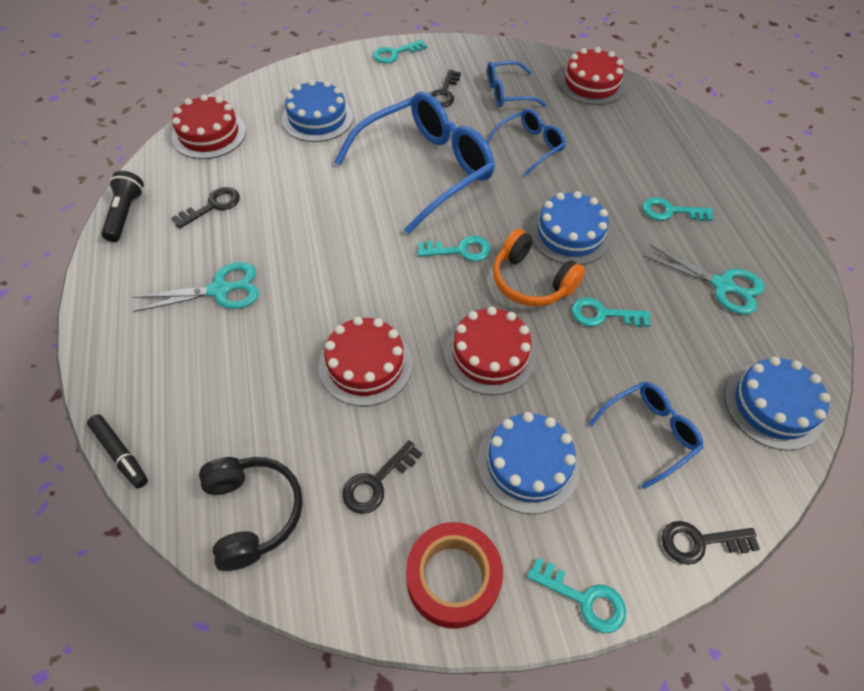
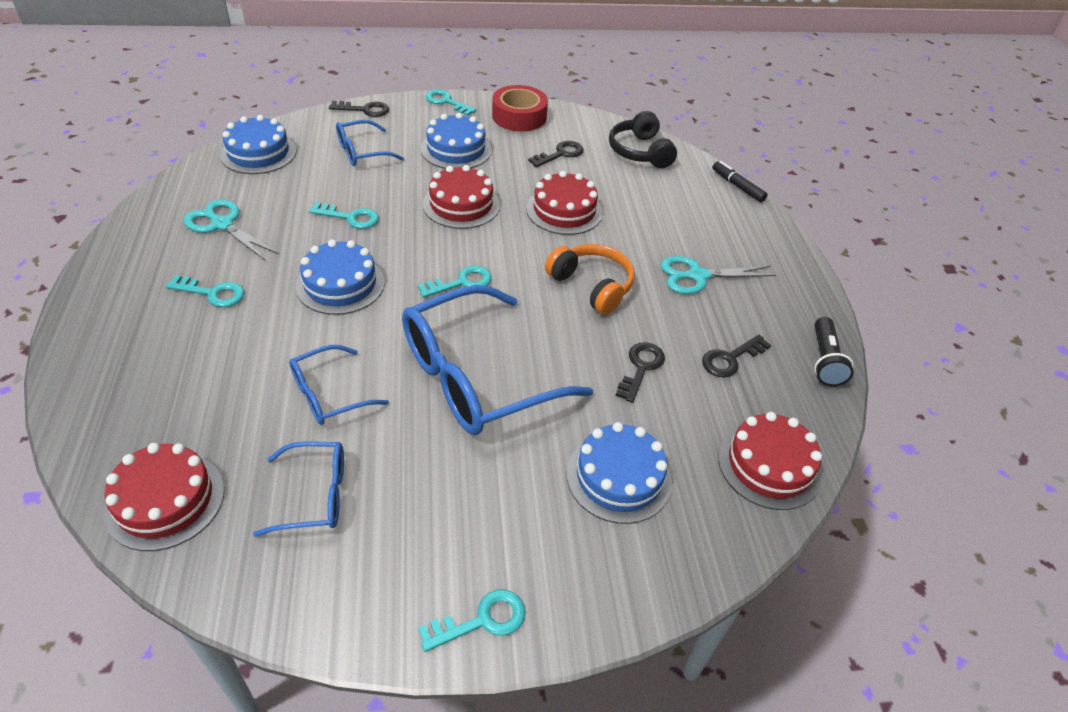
camera: 175 degrees left, 10 degrees down
(444, 93) = (418, 506): black key -> black key (641, 367)
(460, 250) = (461, 282): turquoise key -> turquoise key turned 150 degrees clockwise
(531, 281) = (402, 248): orange headphones -> orange headphones (592, 286)

